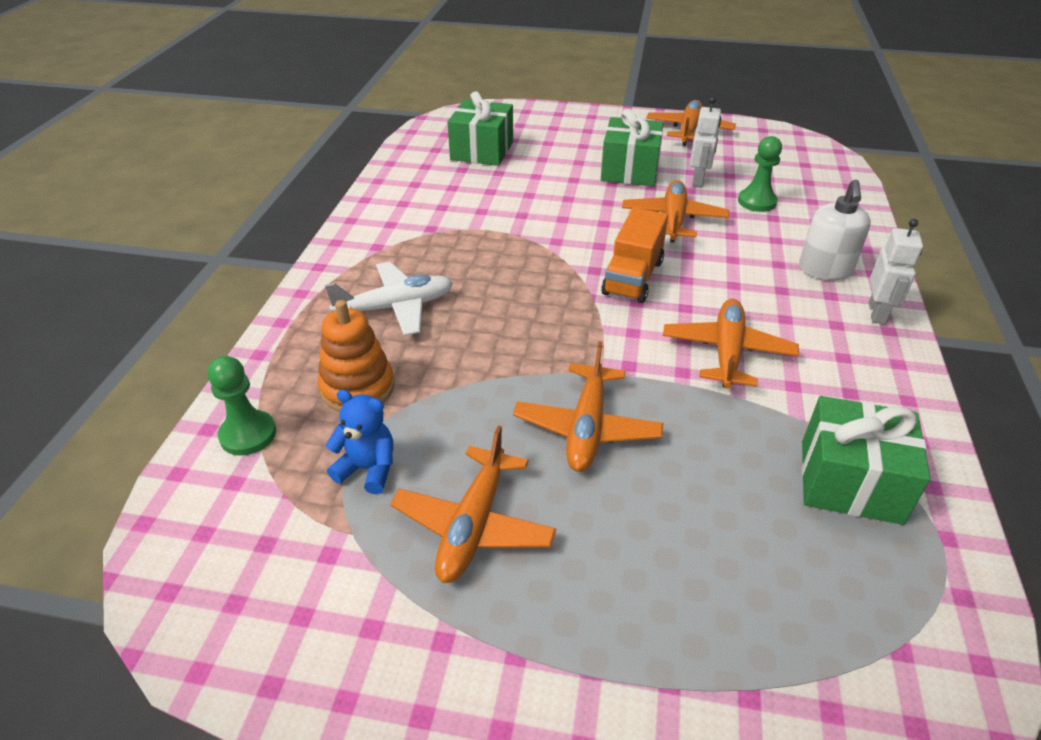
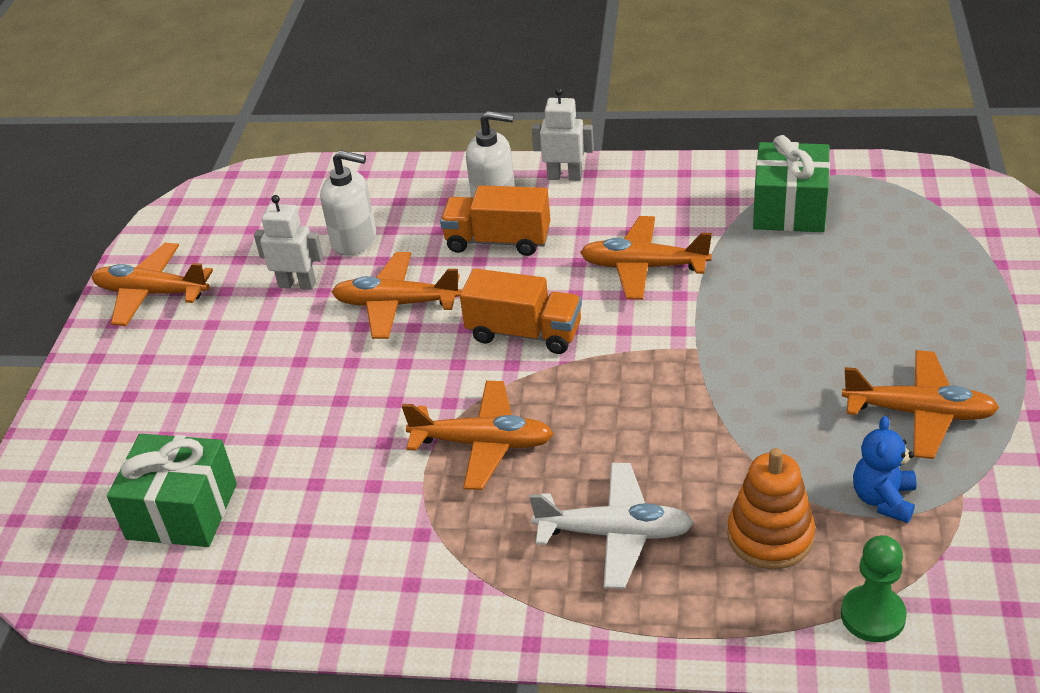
camera: 90 degrees left, 0 degrees up
(396, 307) = (615, 533): white plane -> white plane turned 120 degrees clockwise
(587, 428) = (776, 353): orange plane -> orange plane (483, 443)
(630, 170) = (265, 345): green gift -> none
(757, 202) = (354, 240): green pawn -> white soap dispenser
(762, 269) = (498, 241): none -> orange truck

